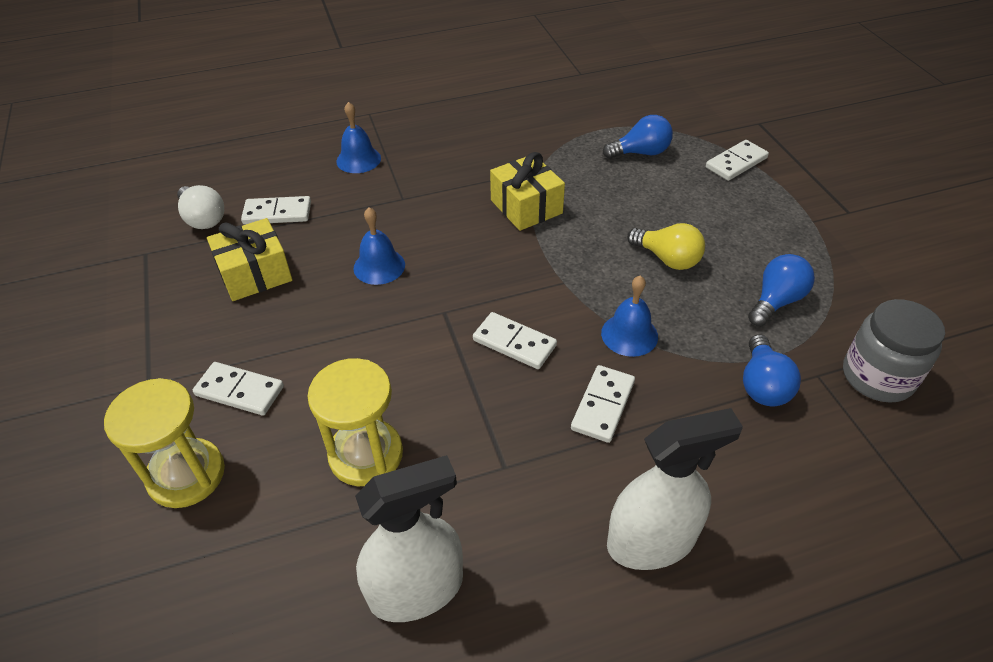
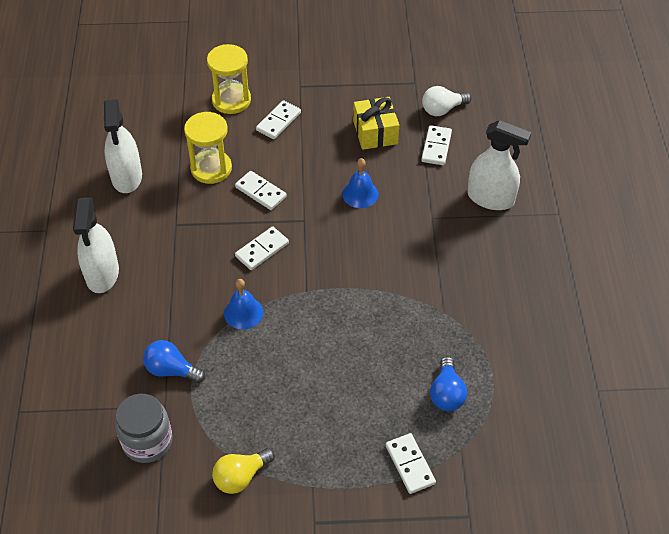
camera: 105 degrees right, 5 degrees up
(358, 159) = (490, 198): blue bell -> white spray bottle
(526, 207) = (397, 291): yellow gift -> none
(602, 405) = (195, 280): white domino -> white domino (261, 192)
(667, 259) = (306, 362): yellow light bulb -> yellow light bulb (241, 477)
(776, 301) = (237, 413): blue light bulb -> none

